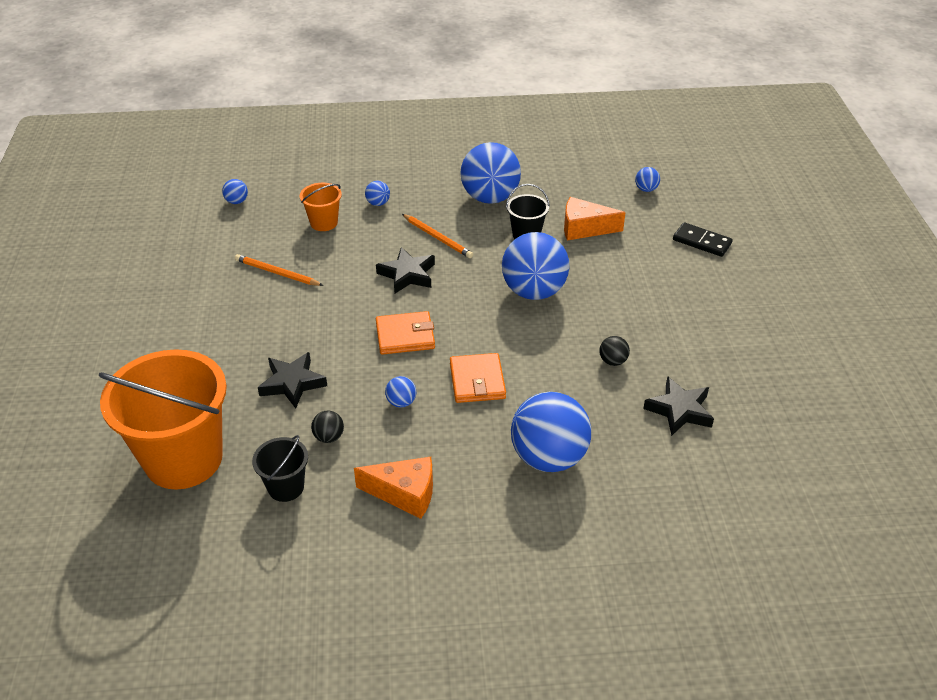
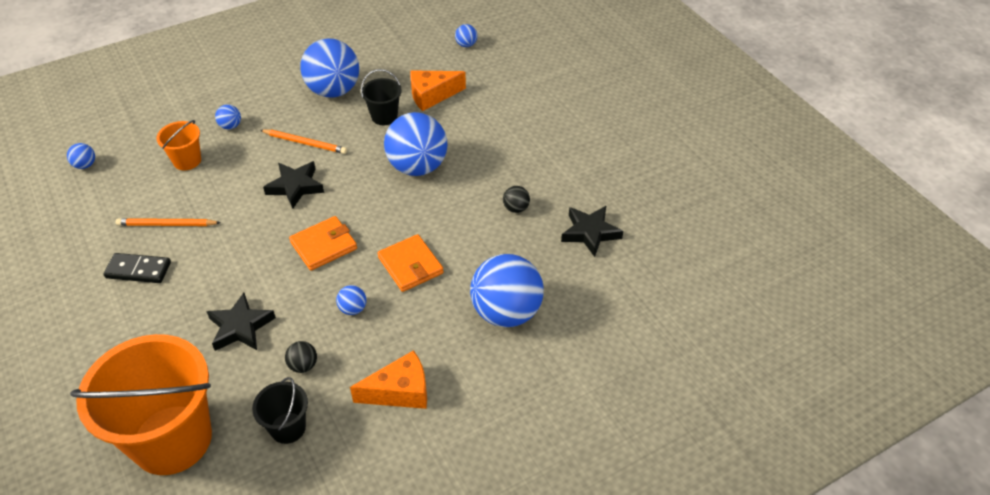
camera: 25 degrees left, 5 degrees up
(702, 242) = (535, 79): black domino -> black domino (138, 270)

